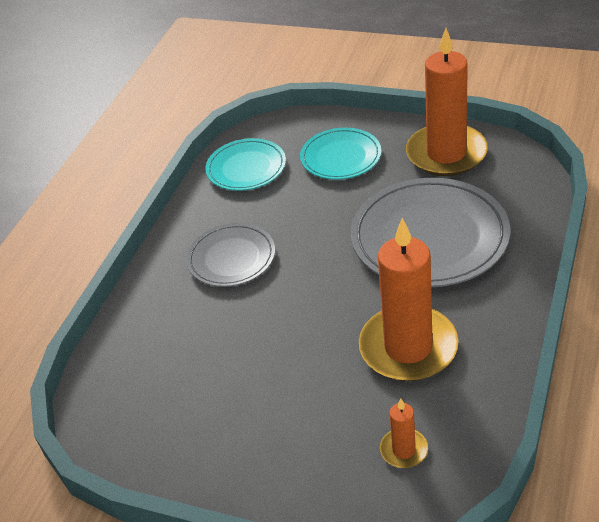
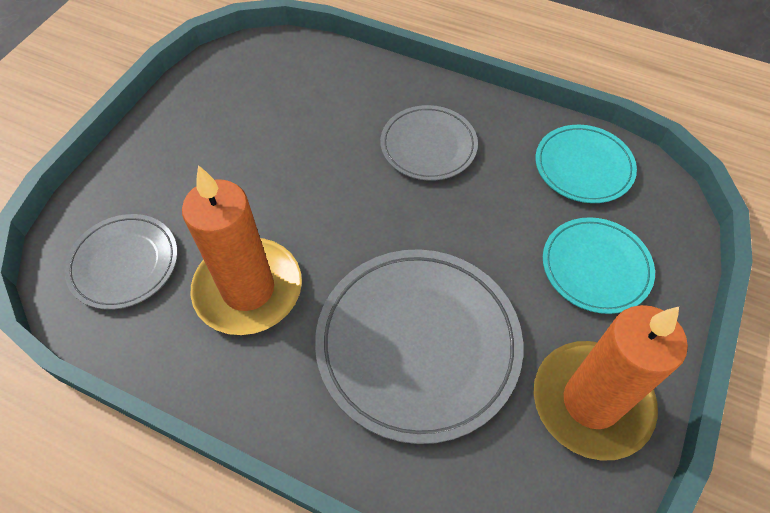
camera: 90 degrees right, 15 degrees up
(404, 450) = (124, 263): orange candle -> grey plate

